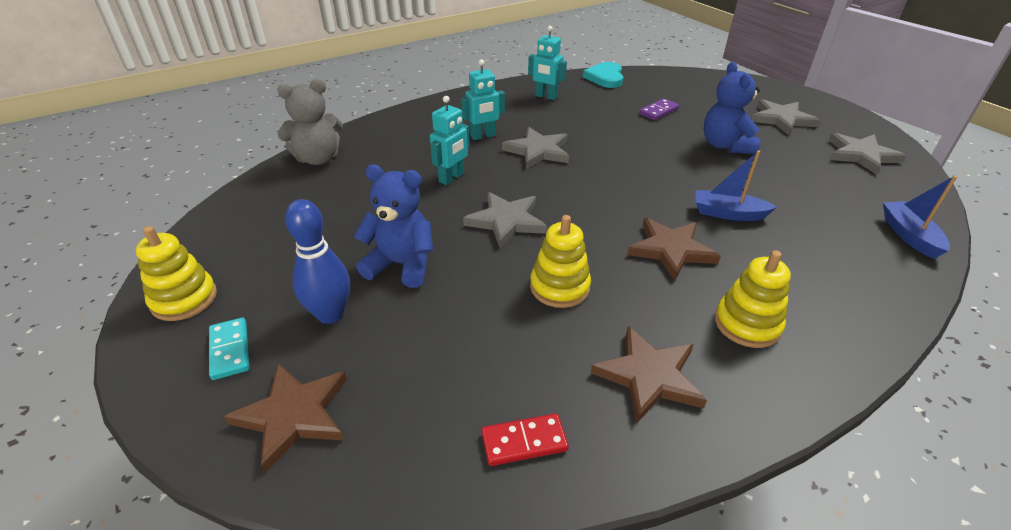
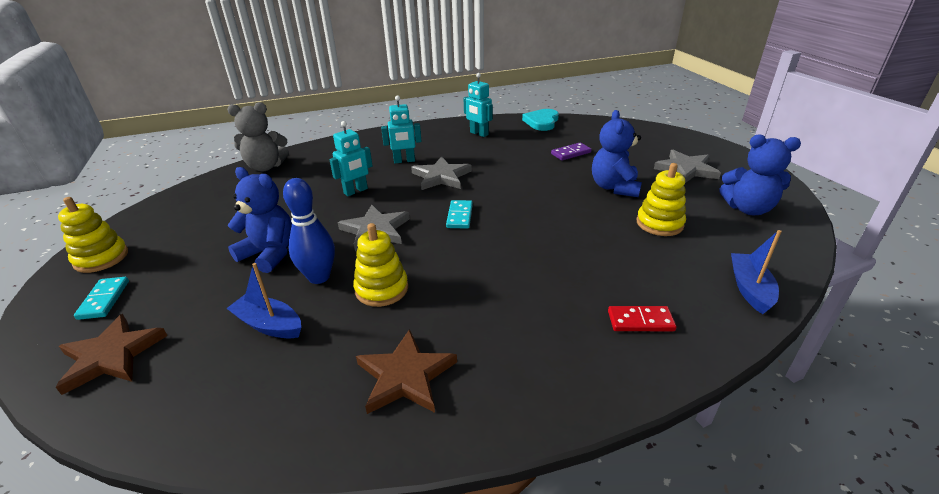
camera: 15 degrees right, 5 degrees down
(330, 314) = (191, 284): blue bowling pin -> blue bowling pin (319, 277)
(524, 441) = (264, 410): red domino -> red domino (640, 321)
(588, 194) = (460, 216): none -> turquoise domino
(671, 250) = (500, 271): brown star -> none
(727, 213) = (575, 246): blue boat -> blue boat (269, 325)
(747, 324) = (527, 346): yellow stacking toy -> yellow stacking toy (659, 223)
(861, 155) = (748, 209): grey star -> blue teddy bear

